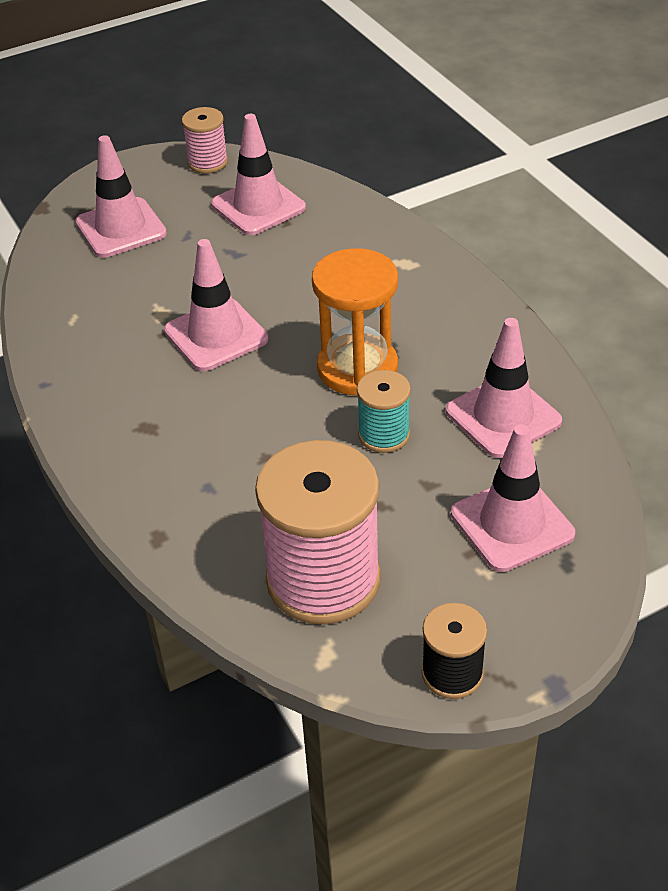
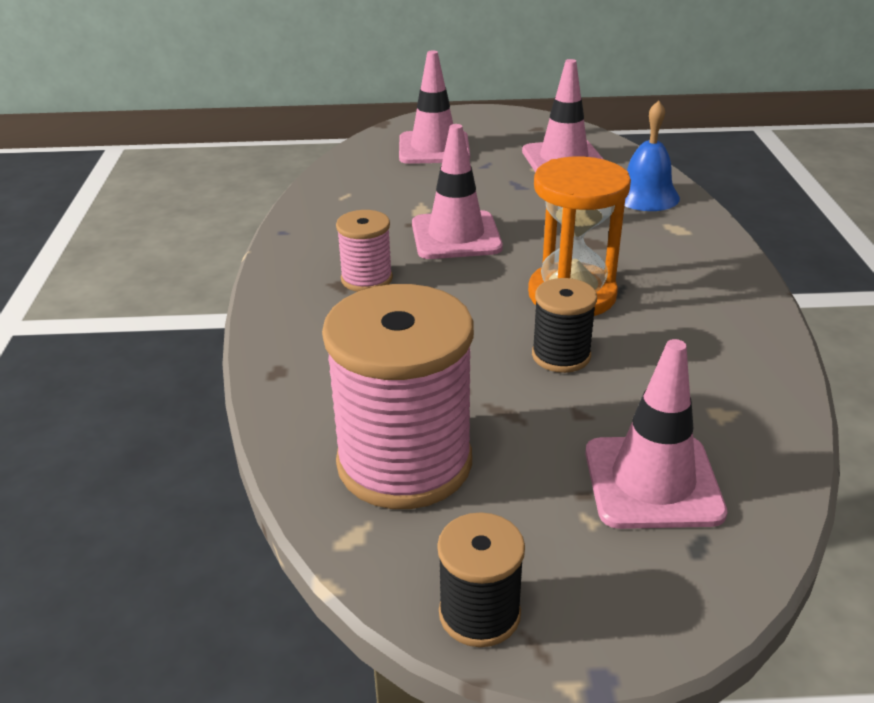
camera: 25 degrees right, 10 degrees down
(207, 162) = (541, 123): pink spool -> pink spool (366, 279)
(359, 231) = (646, 196): none -> blue bell
(384, 434) = (561, 355): turquoise spool -> black spool
(503, 416) = (704, 378): pink traffic cone -> none

